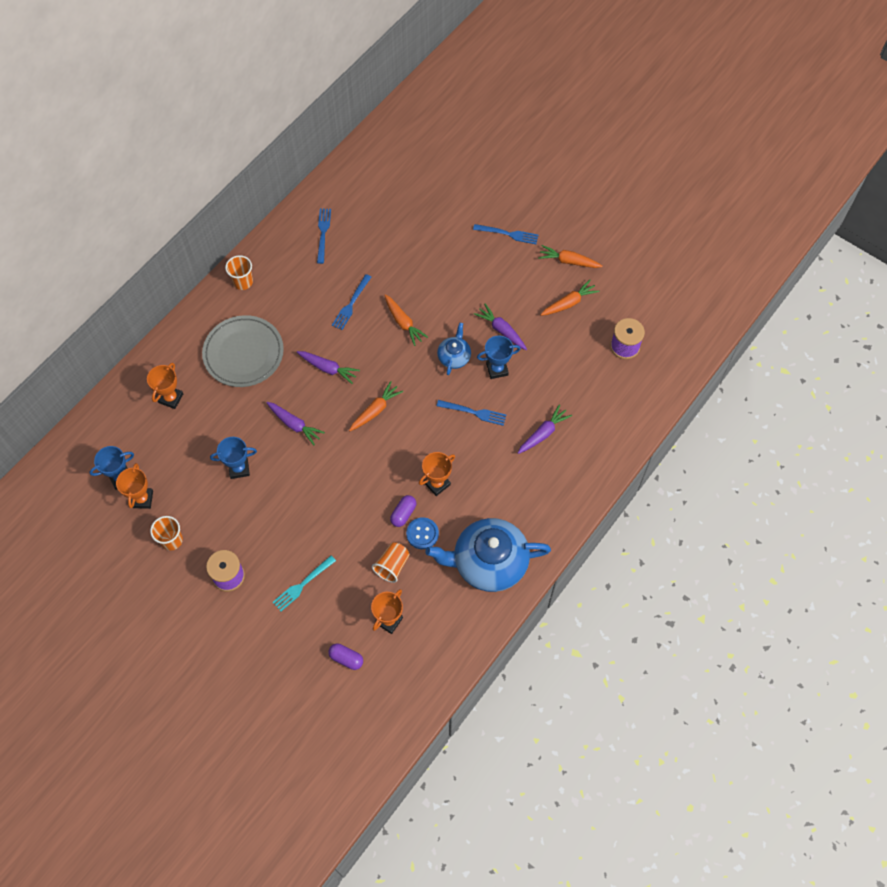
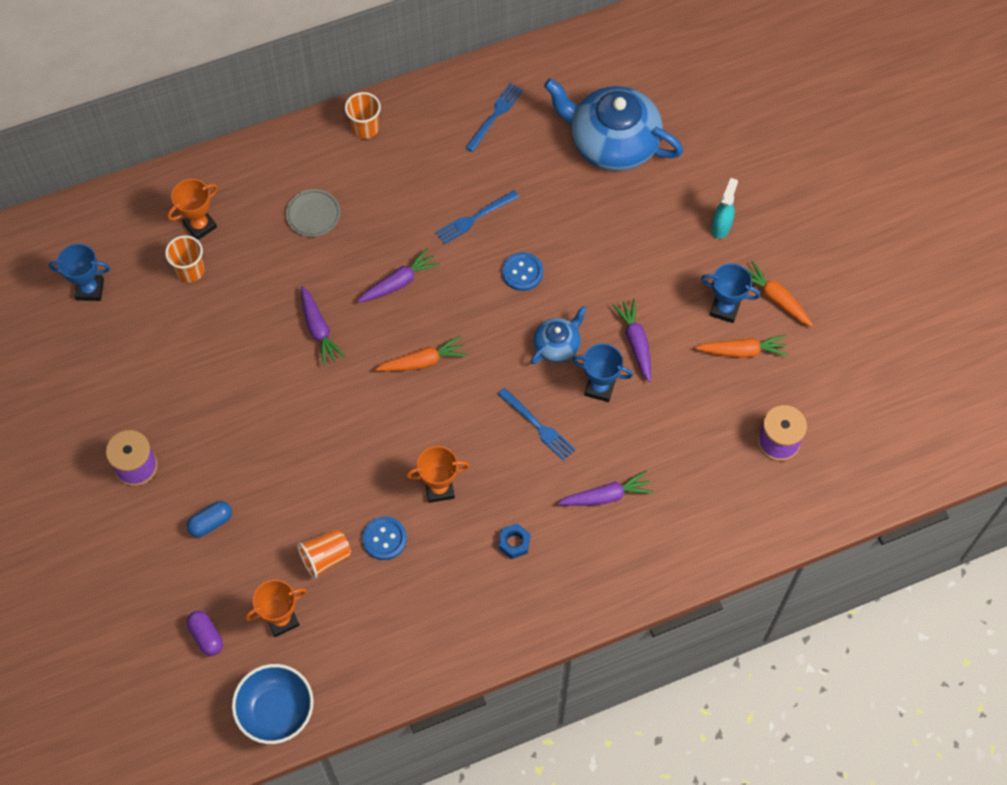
camera: 30 degrees right, 0 degrees up
(142, 499) = (97, 326): orange trophy -> none
(171, 540) = (100, 391): orange cup -> orange cup (190, 271)
(239, 469) = (224, 348): blue trophy -> blue trophy (724, 309)
(243, 353) = (313, 215): grey plate -> grey plate, size x0.50
(302, 585) = (211, 523): turquoise fork -> blue capsule
(328, 368) = (399, 282): purple carrot -> purple carrot turned 90 degrees counterclockwise
(403, 323) = (522, 272): orange carrot -> blue button
(403, 514) = (377, 503): purple capsule -> none
(422, 680) = (276, 711): none -> blue bowl
(488, 562) = (440, 616): blue teapot -> blue teapot (612, 142)
(505, 492) = (514, 543): none -> blue nut
(508, 234) = (721, 227): blue fork -> turquoise spray bottle

